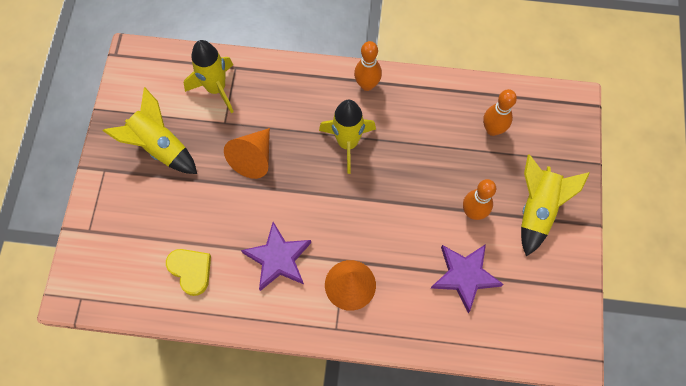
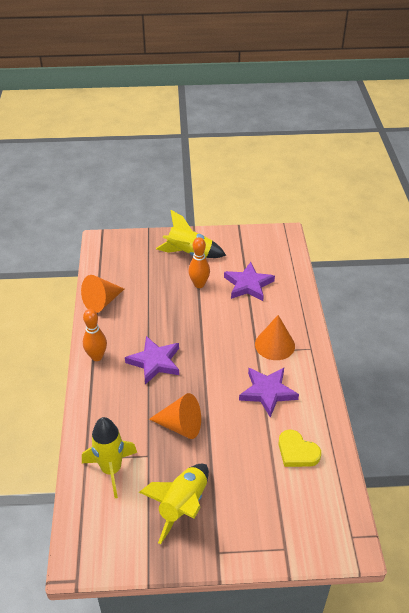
camera: 100 degrees left, 25 degrees down
(191, 270) = (297, 452): yellow heart -> yellow heart turned 90 degrees counterclockwise
(348, 143) = (155, 362): yellow rocket -> purple star
(455, 95) = (102, 302): none -> orange cone
(492, 129) = (129, 279): orange bowling pin -> none

